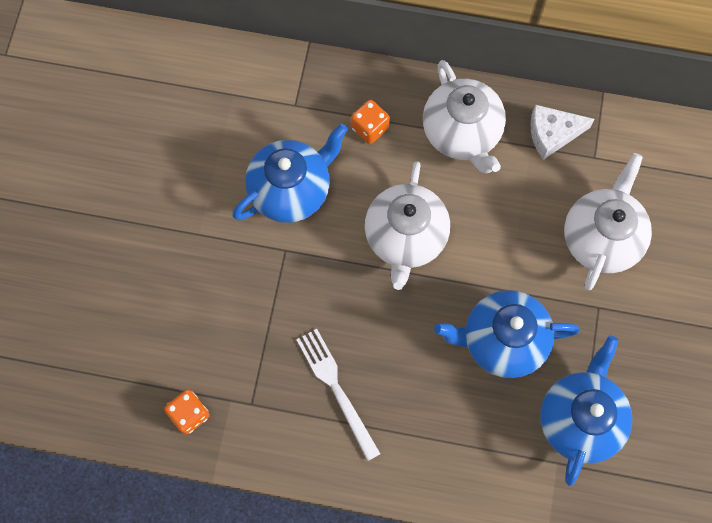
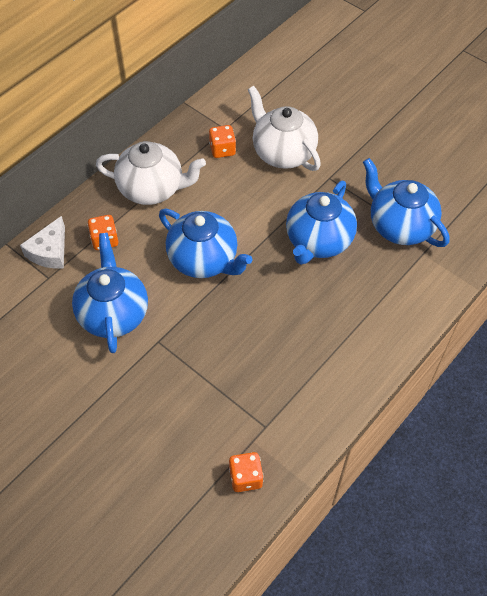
camera: 60 degrees left, 15 degrees down
(336, 389) = (290, 361): white fork -> none
(405, 238) = (204, 260): white teapot -> blue teapot
(552, 134) = (192, 141): white cheese -> white cheese (50, 251)
(562, 172) = (222, 150): none -> orange dice

